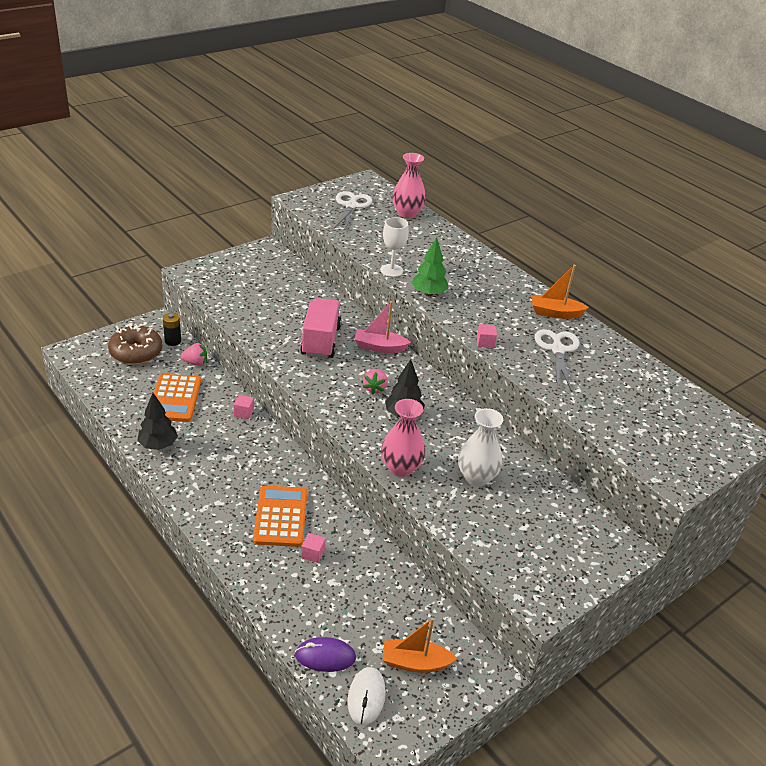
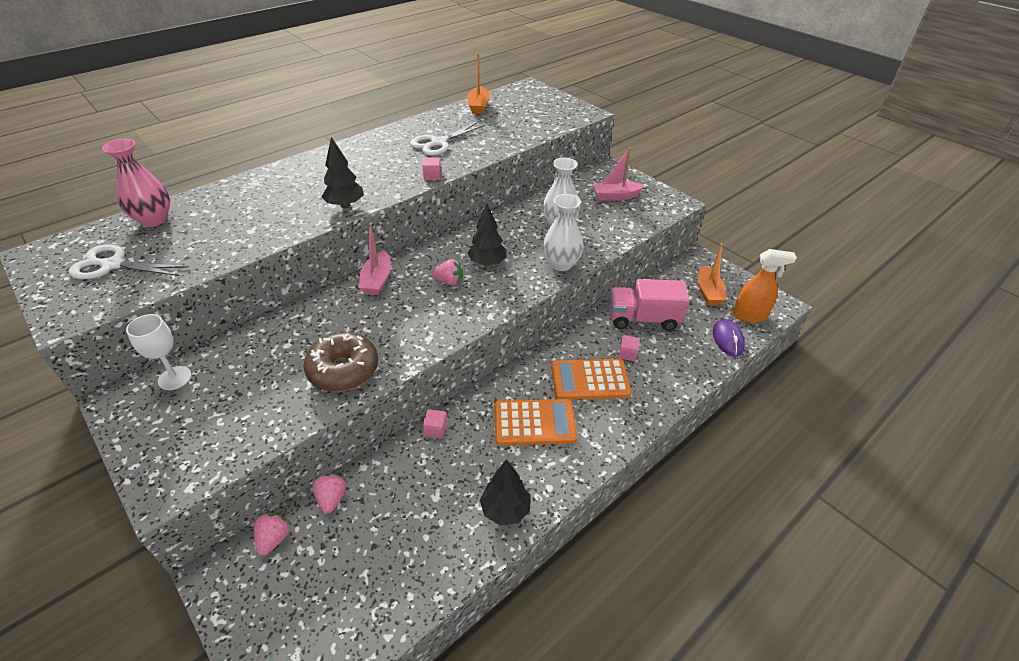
camera: 90 degrees left, 5 degrees up
(136, 352) = (299, 587): brown donut -> brown donut (343, 370)
(173, 341) = (274, 539): black battery -> pink strawberry
(175, 398) = (412, 509): orange calculator -> orange calculator (534, 422)
(320, 341) = (365, 326): pink truck -> pink truck (643, 319)
(366, 697) = (750, 316): white mouse -> orange spray bottle
(391, 270) = (293, 229): white goblet -> white goblet (175, 378)
(401, 468) = (561, 264): pink vase -> white vase
(428, 294) = (345, 205): green tree -> black tree
(547, 540) = (615, 196): none -> pink boat
(555, 313) = (381, 140): orange boat -> orange boat (478, 106)
(557, 350) = (438, 143): white scissors -> white scissors turned 45 degrees counterclockwise

